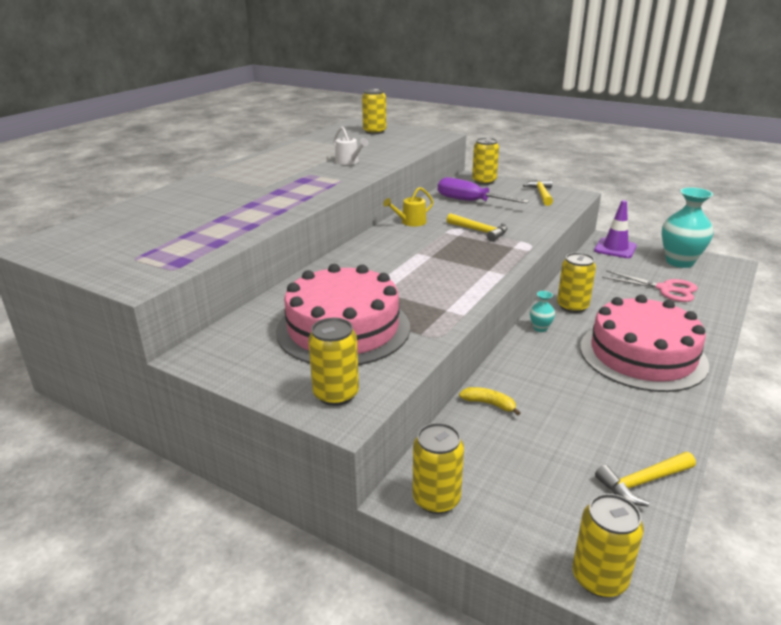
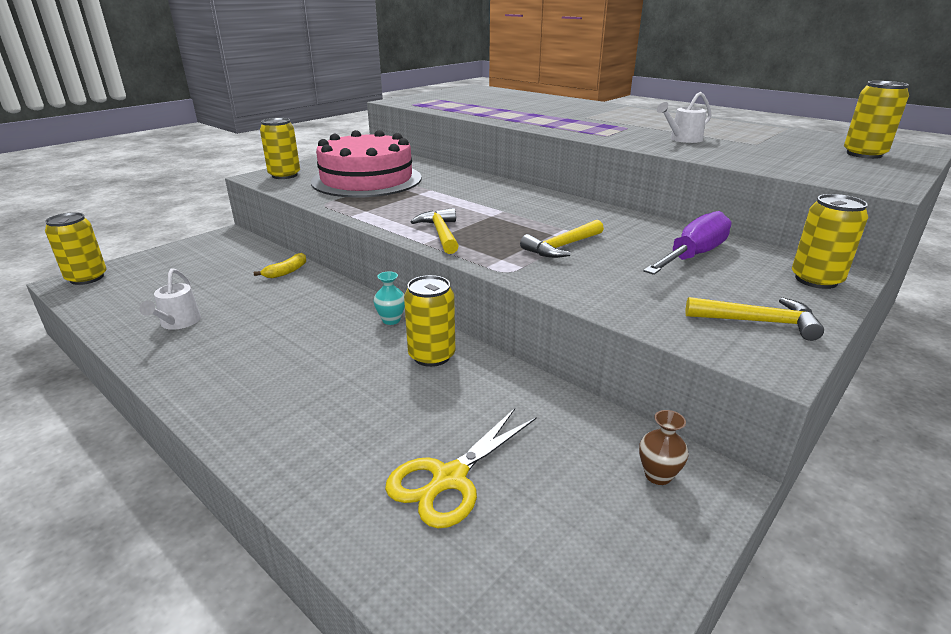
camera: 100 degrees right, 0 degrees up
(411, 222) = (600, 215): yellow watering can -> none
(436, 499) = (212, 242): yellow can -> none
(615, 248) = (658, 475): purple traffic cone -> brown vase
(625, 436) = (178, 322): none -> white watering can
(642, 355) = (282, 377): pink cake -> none
(642, 482) = (124, 315): yellow hammer -> yellow hammer (440, 233)
(665, 289) = (449, 479): pink scissors -> yellow scissors
(679, 262) = (578, 568): turquoise vase -> none

